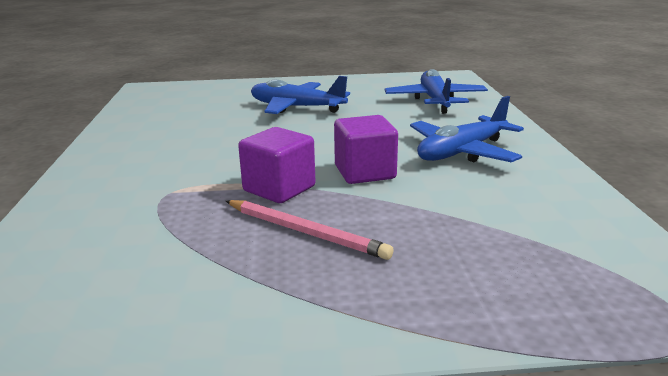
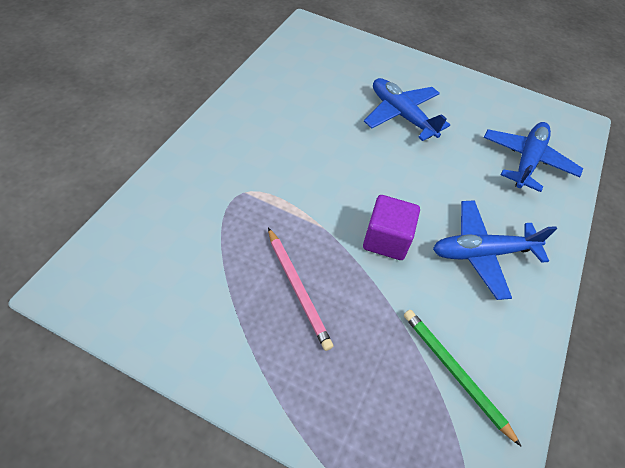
camera: 25 degrees right, 30 degrees up
(279, 189) = (314, 227): purple cube -> none
(533, 224) = (454, 373): none -> green pencil

